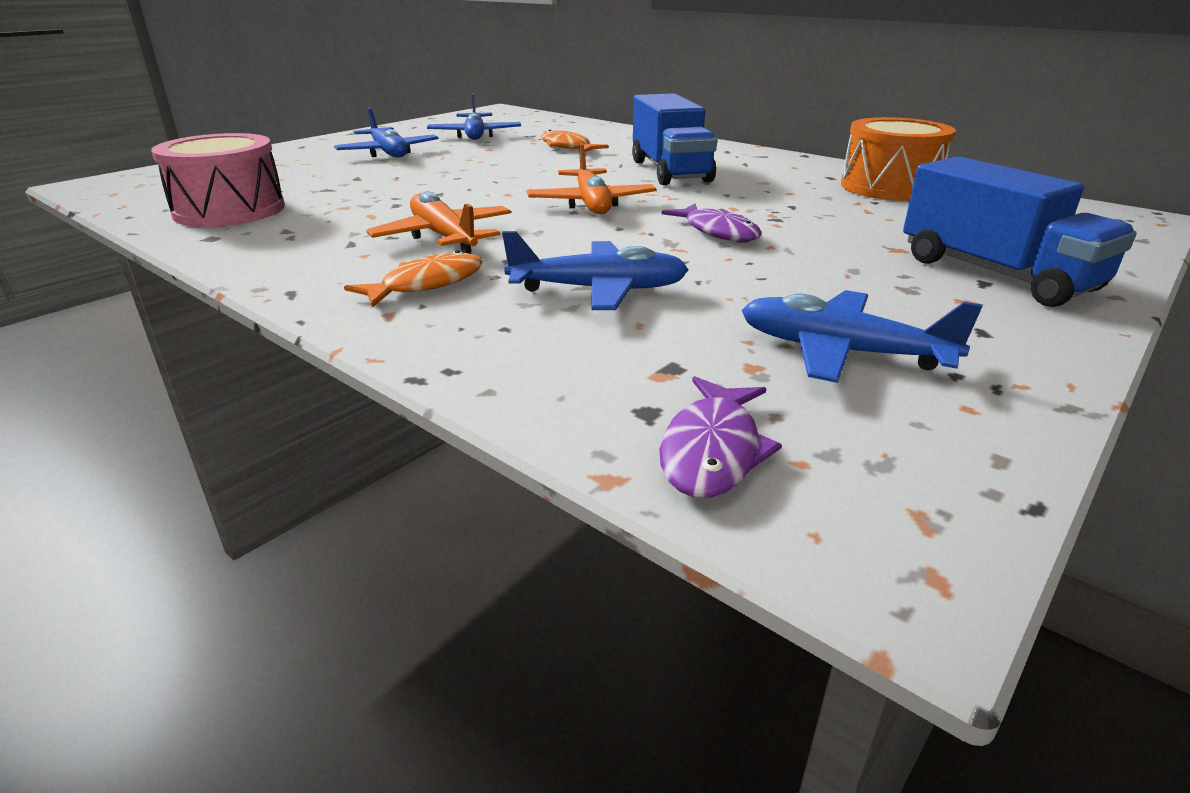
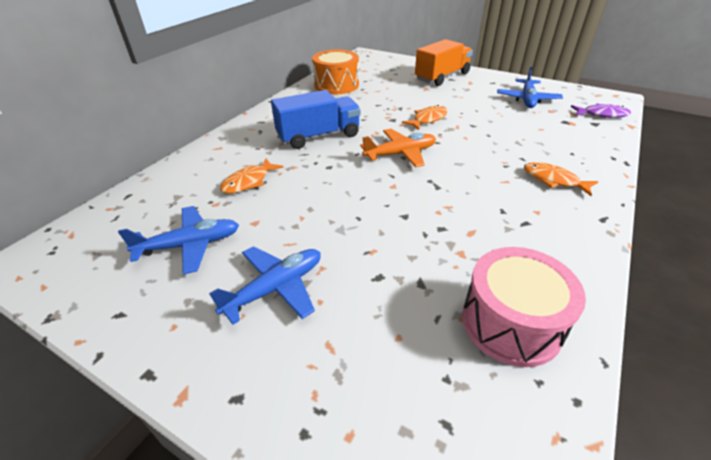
camera: 100 degrees left, 10 degrees up
(444, 237) = (489, 191): orange plane -> none
(599, 290) = (519, 139): blue plane -> none
(718, 232) = (428, 119): purple fish -> orange fish
(996, 274) = (442, 77): blue truck -> orange truck

